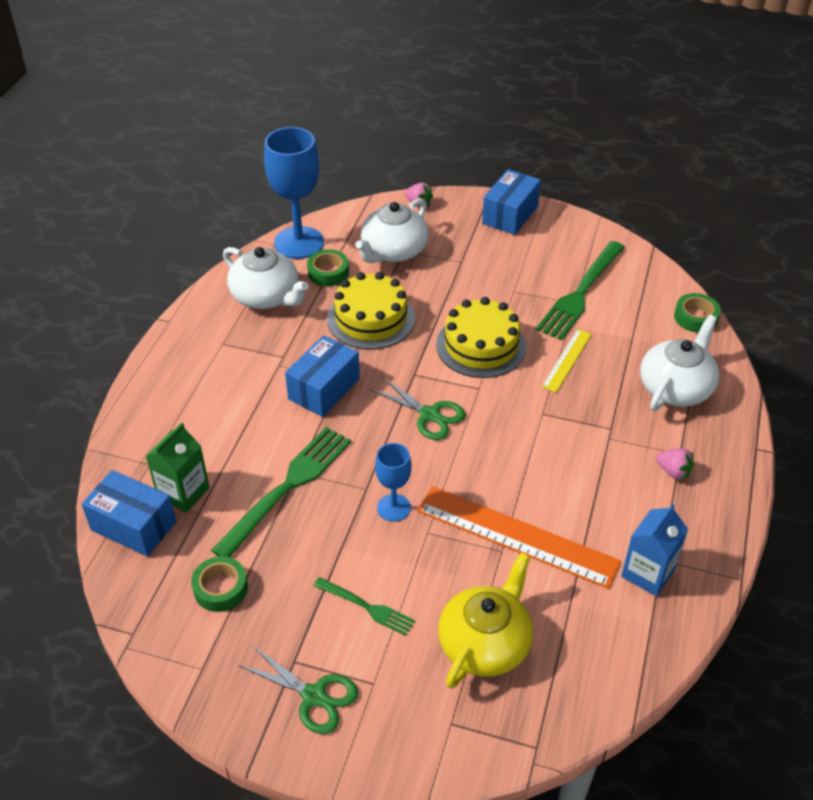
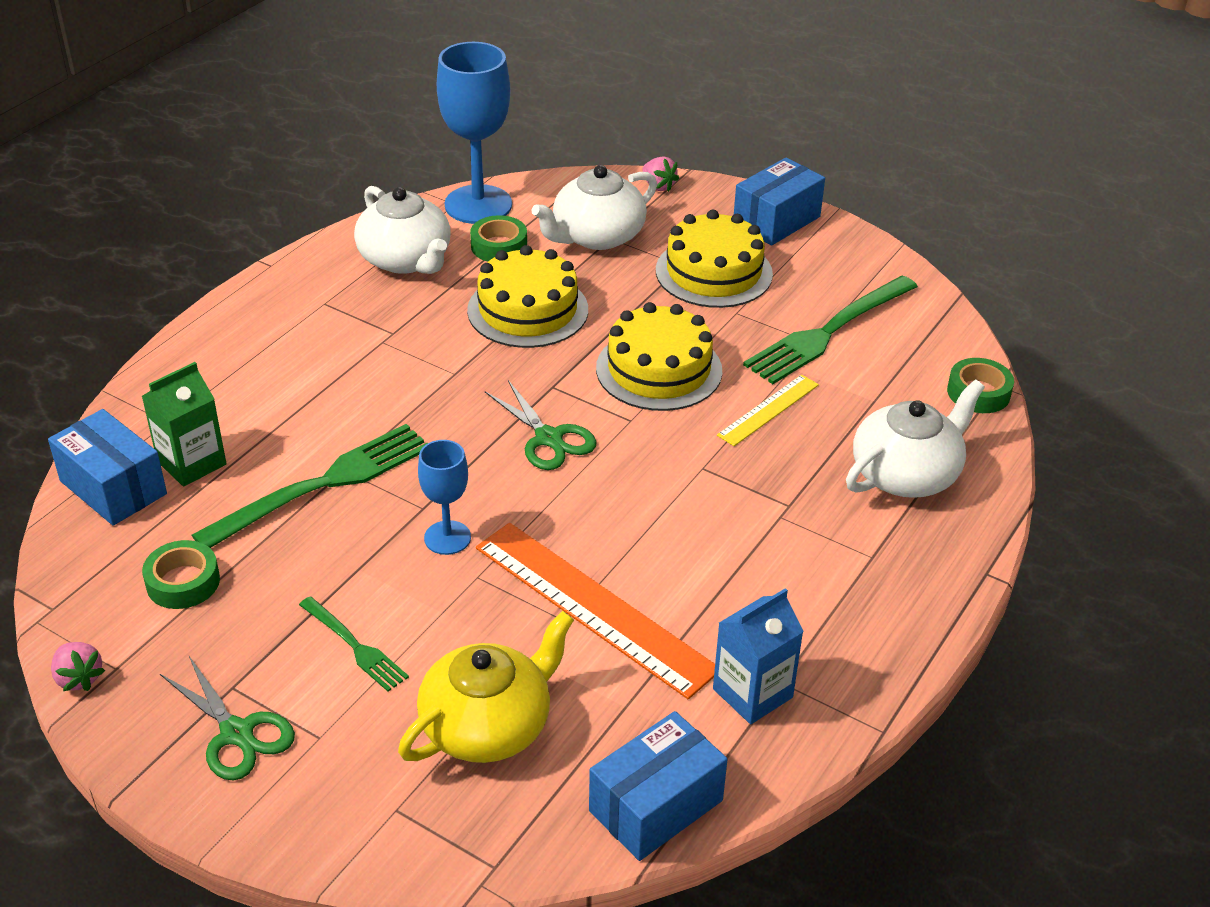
camera: 15 degrees right, 5 degrees down
(324, 389) = (426, 380): blue box -> blue box (656, 805)
(485, 263) = (714, 272): none -> yellow cake
(673, 471) = (851, 576): pink strawberry -> pink strawberry (79, 678)

